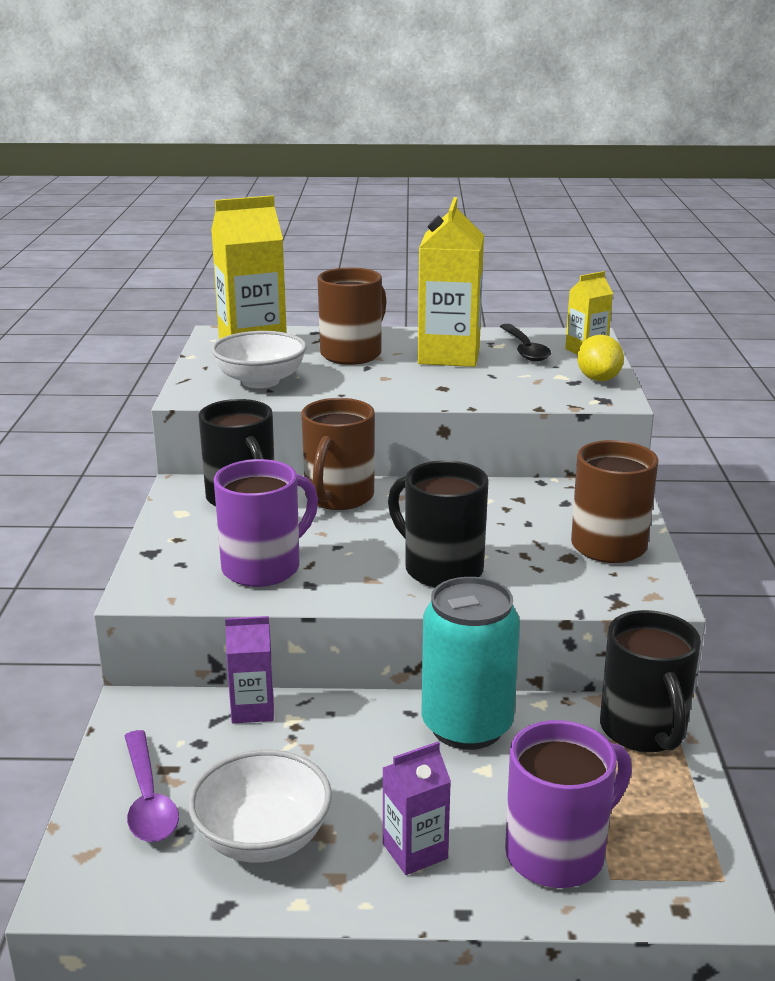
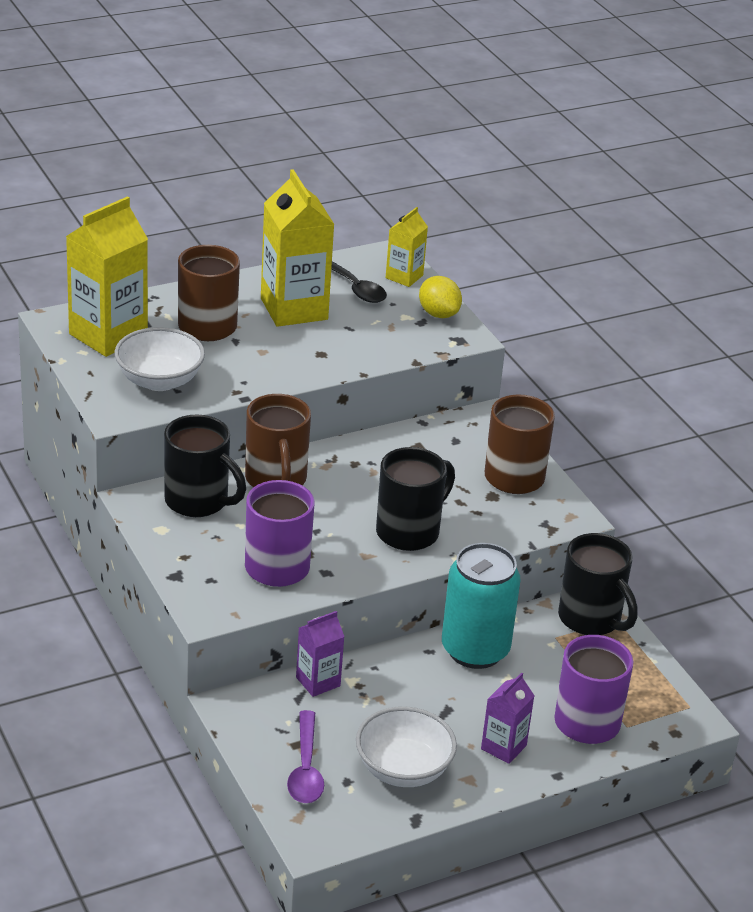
camera: 30 degrees left, 10 degrees up
(148, 800) = (305, 769): purple spoon -> purple spoon turned 45 degrees clockwise
(440, 569) = (410, 531): black mug -> black mug turned 120 degrees clockwise

